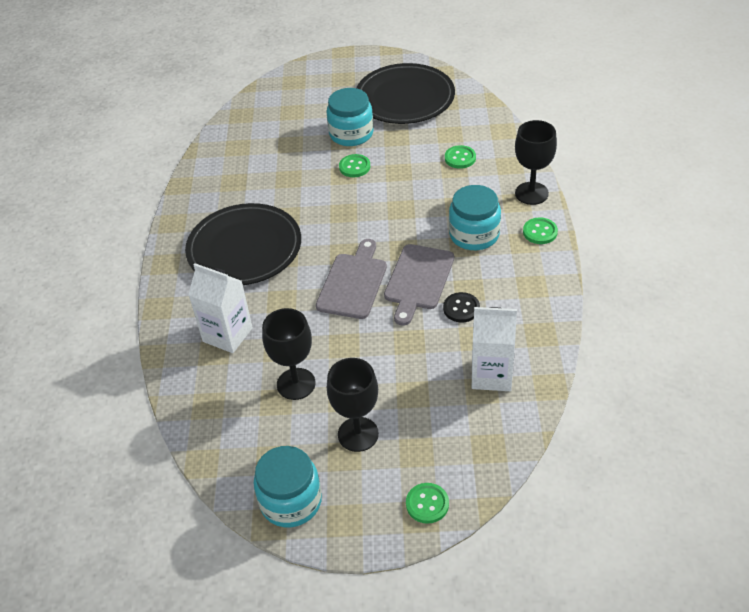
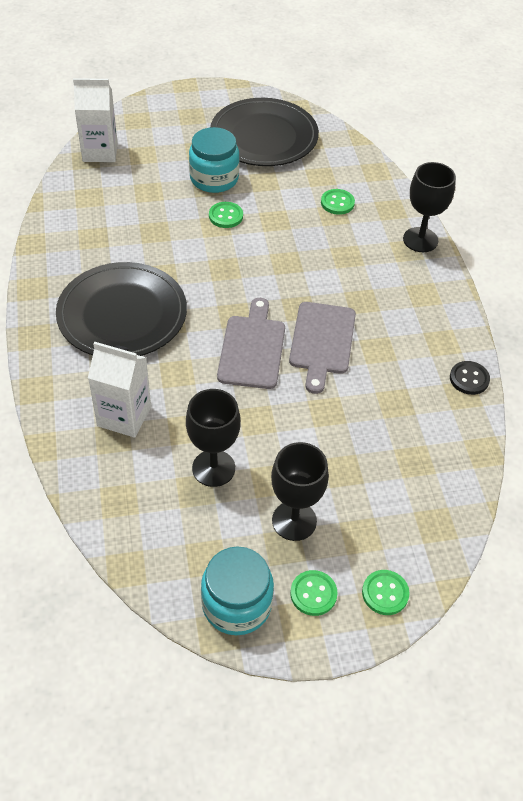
camera: 15 degrees left, 5 degrees up
(461, 308) = (374, 371): black button -> black button (469, 379)
(474, 235) = (370, 288): turquoise jar -> none
(492, 375) = (422, 443): white carton -> white carton (100, 152)
(540, 232) = (438, 282): green button -> green button (313, 594)

